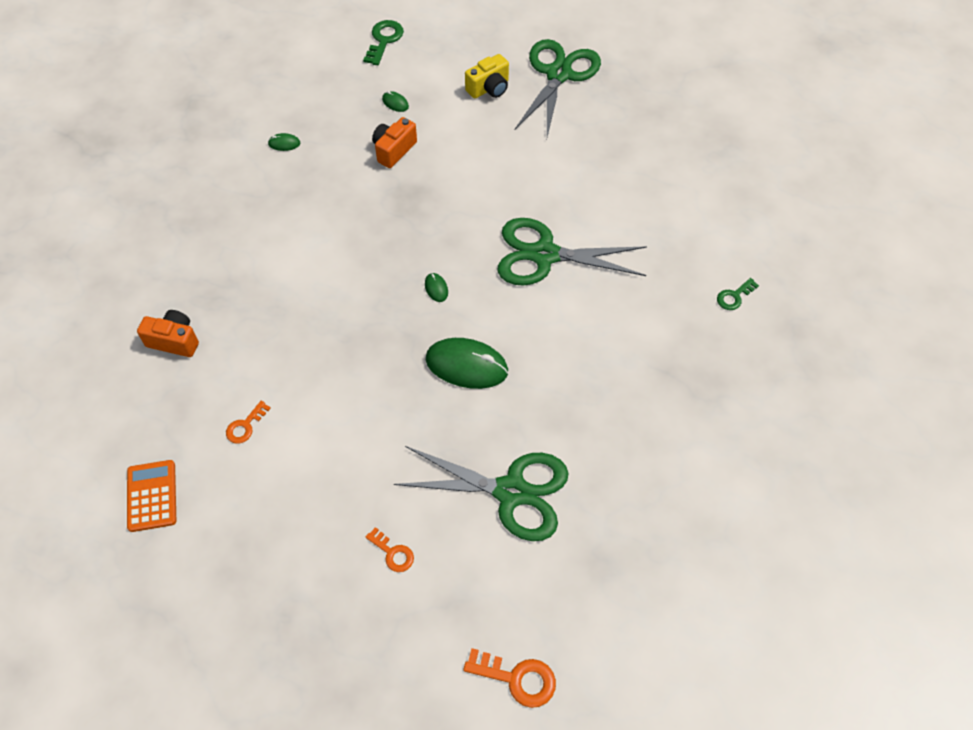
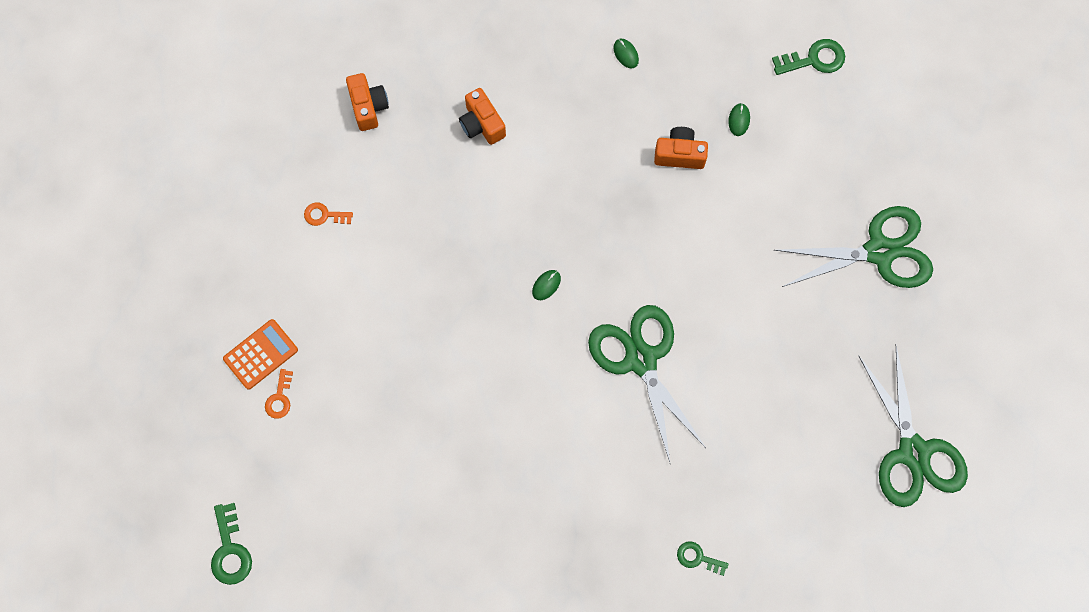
camera: 60 degrees right, 15 degrees up
(152, 496) = (228, 187): orange calculator -> orange calculator (261, 354)
(261, 265) = (482, 124): none -> orange camera
(466, 365) = (482, 357): green mouse -> none
(489, 88) = (815, 195): yellow camera -> none
(511, 492) = (382, 461): green scissors -> green scissors (913, 452)
(517, 678) = (230, 550): orange key -> green key

